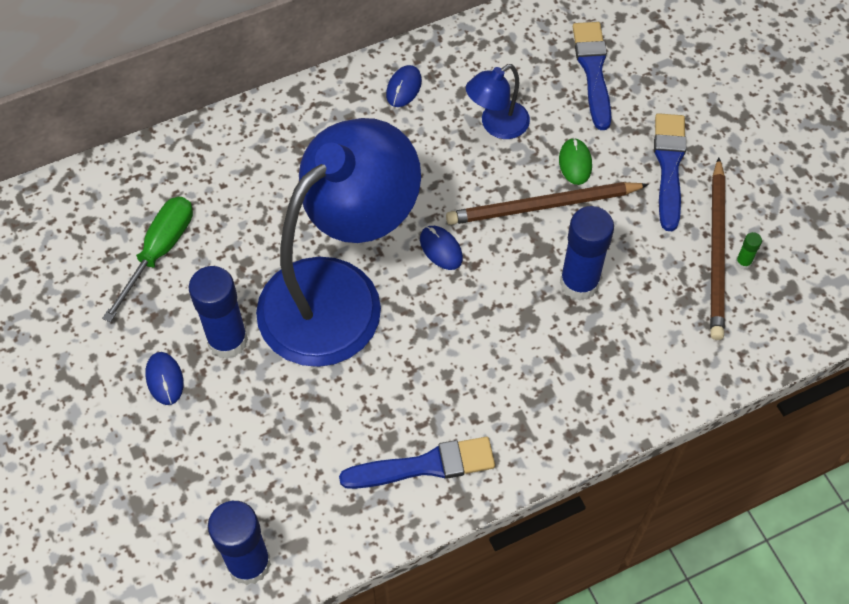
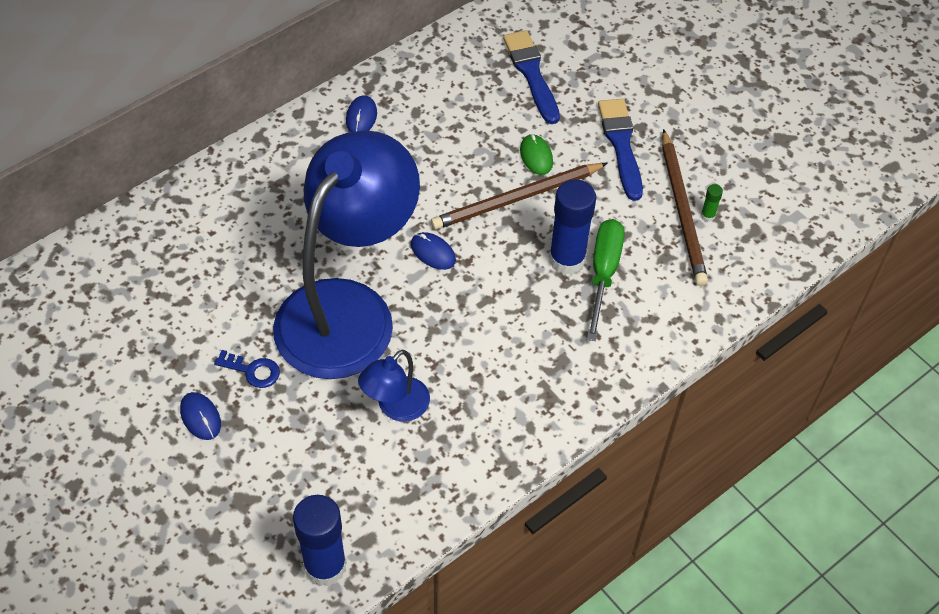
camera: 15 degrees left, 5 degrees down
(159, 252) = (165, 303): green screwdriver -> green screwdriver (603, 274)
(227, 340) = (252, 371): blue glue stick -> blue key
(424, 465) = (468, 445): blue brush -> none
(497, 125) = (456, 136): blue lamp -> blue lamp (396, 407)

